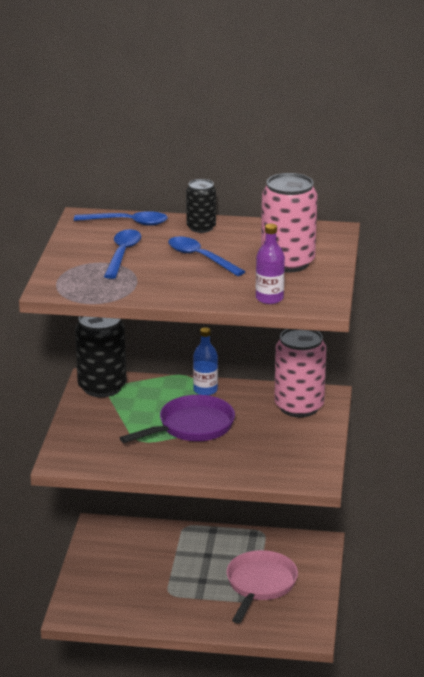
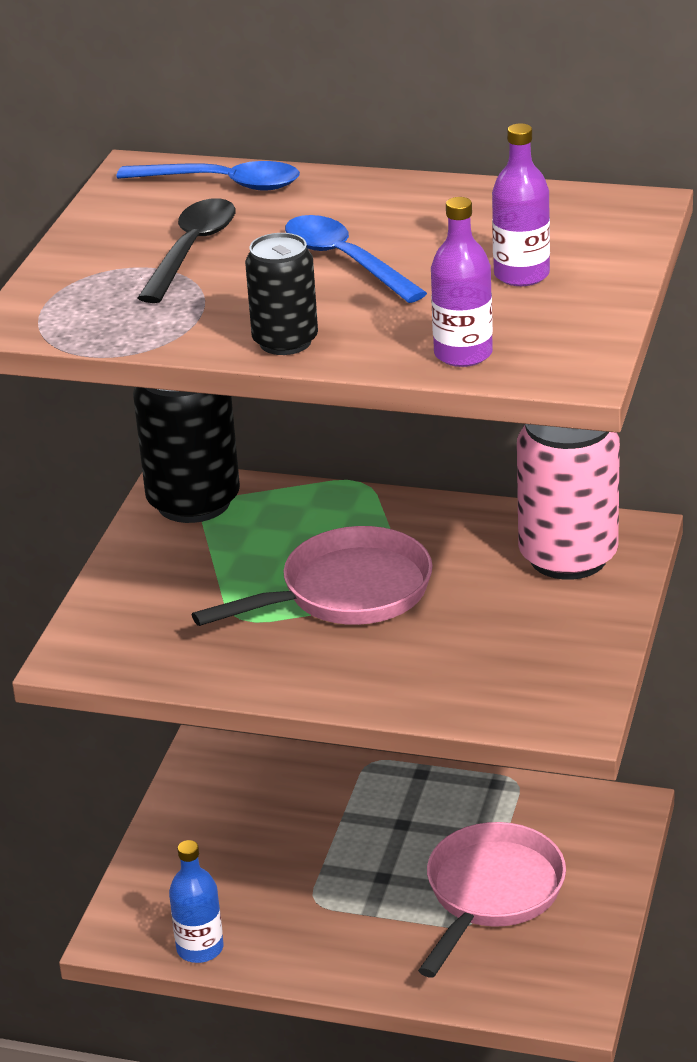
camera: 10 degrees right, 5 degrees up
(122, 254) = (191, 250): blue spoon -> black spoon
(192, 427) = (347, 592): purple pan -> pink pan
(201, 227) = (365, 196): black can -> black can (285, 342)
(205, 390) = (390, 515): blue bottle -> blue bottle (200, 948)
(287, 262) = (521, 275): pink can -> purple bottle

